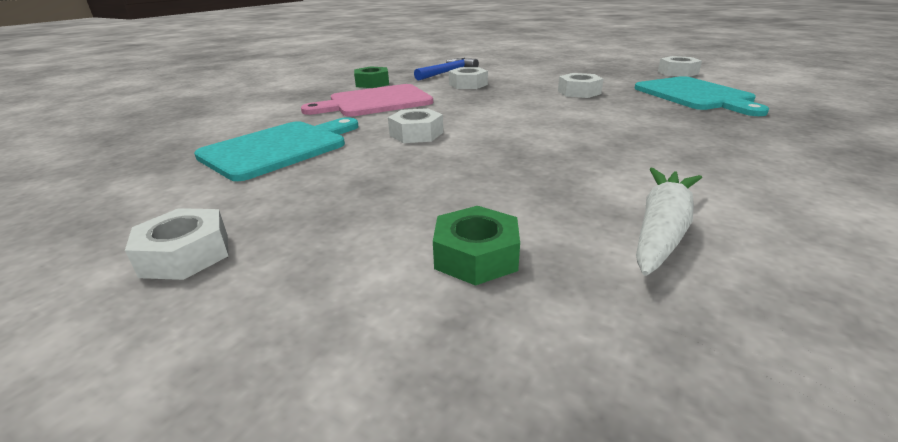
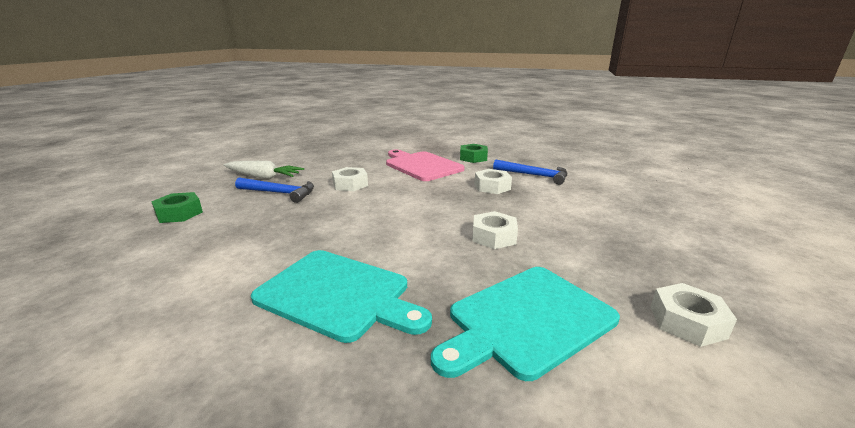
camera: 75 degrees right, 5 degrees down
(186, 254) = (217, 168): white nut -> none
(279, 148) = (327, 160): turquoise cutting board -> turquoise cutting board (338, 294)
(420, 174) = (279, 193): none -> blue hammer
(661, 230) = (169, 260): white carrot -> white carrot (263, 177)

